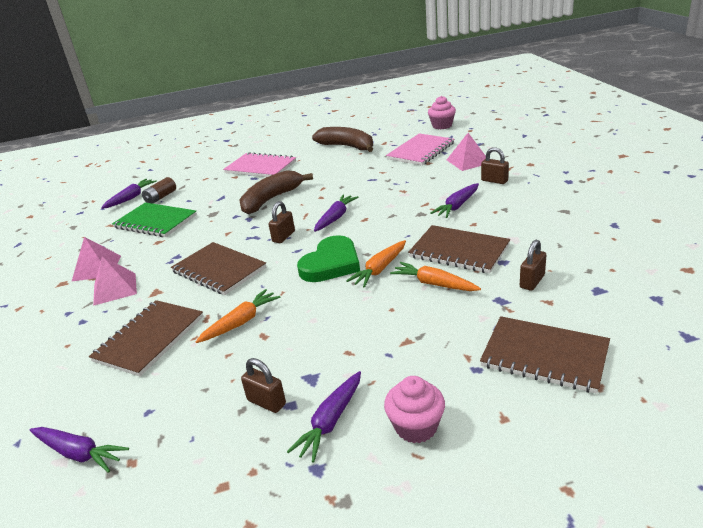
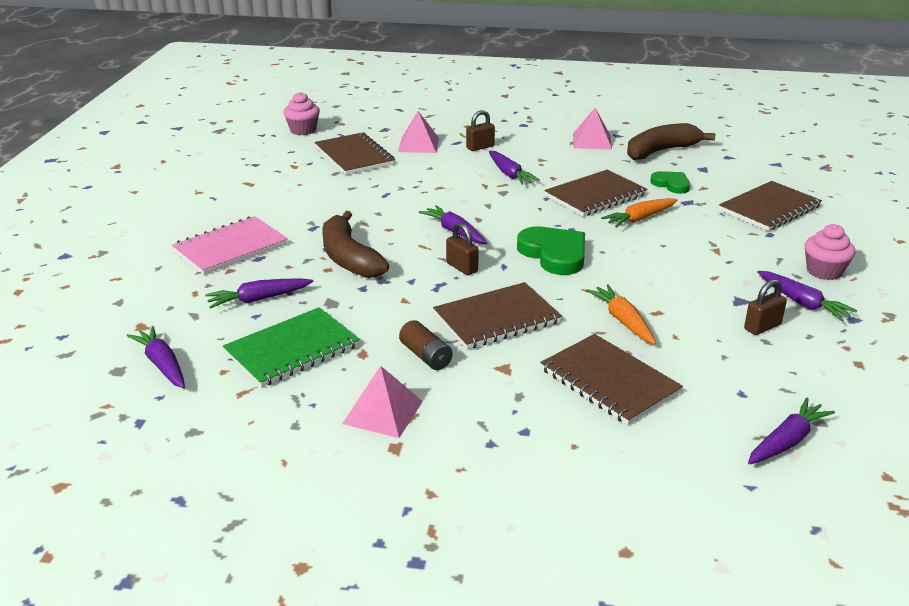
camera: 70 degrees left, 0 degrees up
(115, 288) = (463, 399): pink pyramid -> pink pyramid (592, 141)
(161, 197) = (207, 337): brown battery -> brown battery (426, 356)
(206, 194) = (259, 299): none -> purple carrot
(347, 146) = (265, 186): brown banana -> brown banana (661, 151)
(379, 269) = (590, 234): orange carrot -> none
(421, 151) = (354, 156): pink notebook -> brown notebook
(532, 281) = (671, 184): brown padlock -> green heart

